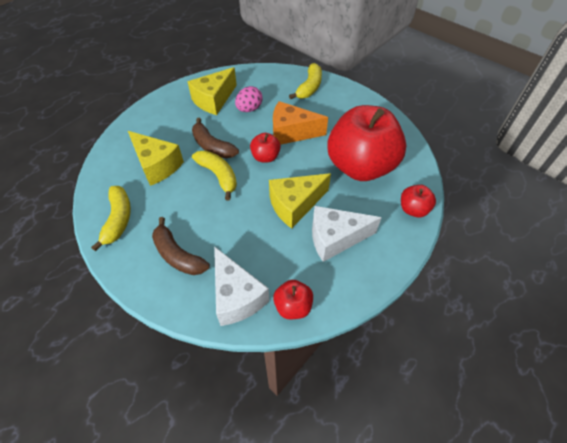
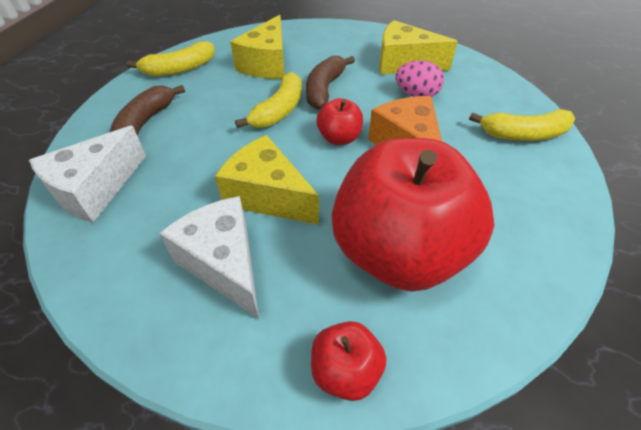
camera: 65 degrees right, 5 degrees down
(293, 306) = (87, 250): red apple -> none

